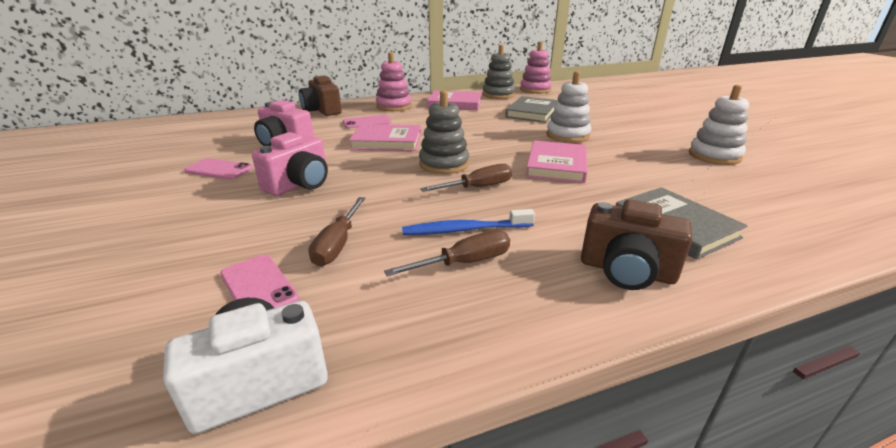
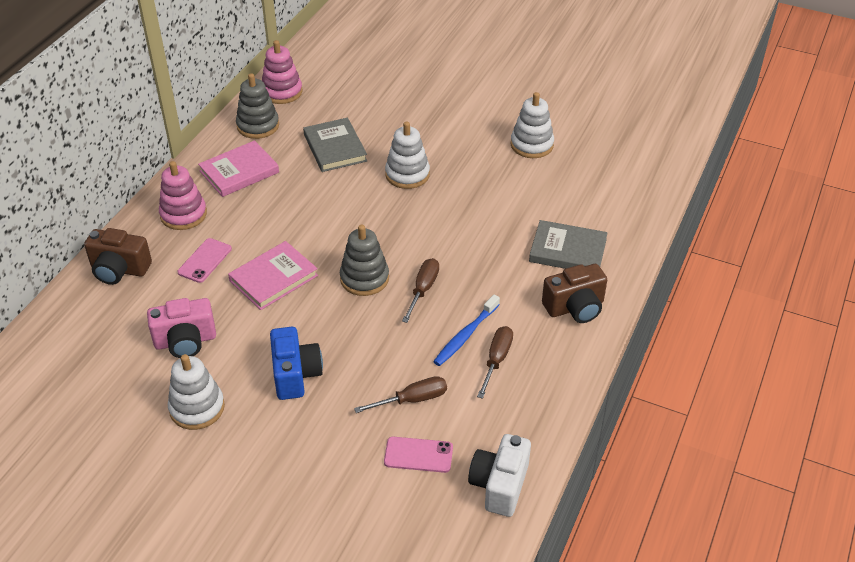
camera: 45 degrees left, 15 degrees up
(219, 169) = (197, 408): pink phone -> white stacking toy
(299, 184) = (295, 374): pink camera -> blue camera
(338, 244) = (412, 400): brown screwdriver -> brown screwdriver turned 75 degrees counterclockwise
(556, 165) = (444, 226): pink book -> none

